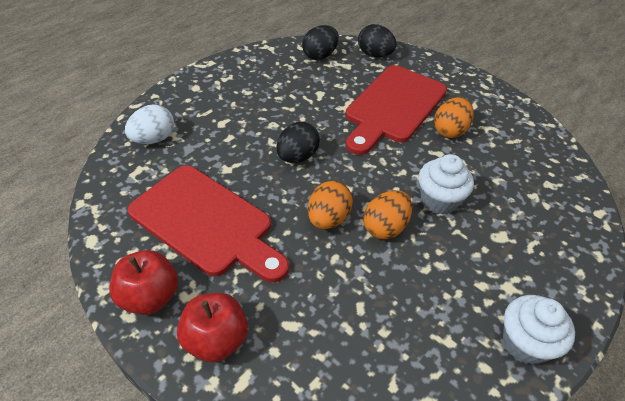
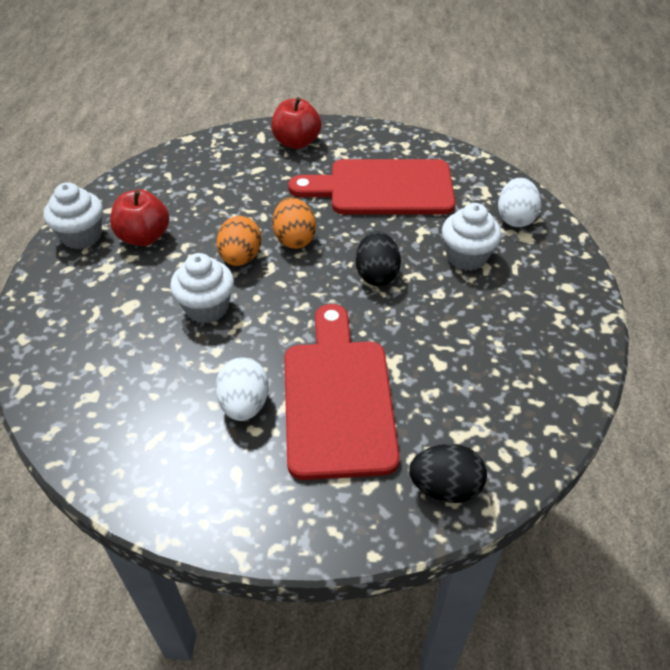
camera: 145 degrees right, 0 degrees up
(149, 297) = (361, 139): red apple -> red apple (144, 237)
(225, 134) = (466, 257): none -> white cupcake
(320, 55) = (510, 429): black egg -> none
(450, 130) = (244, 404): orange egg -> white egg

